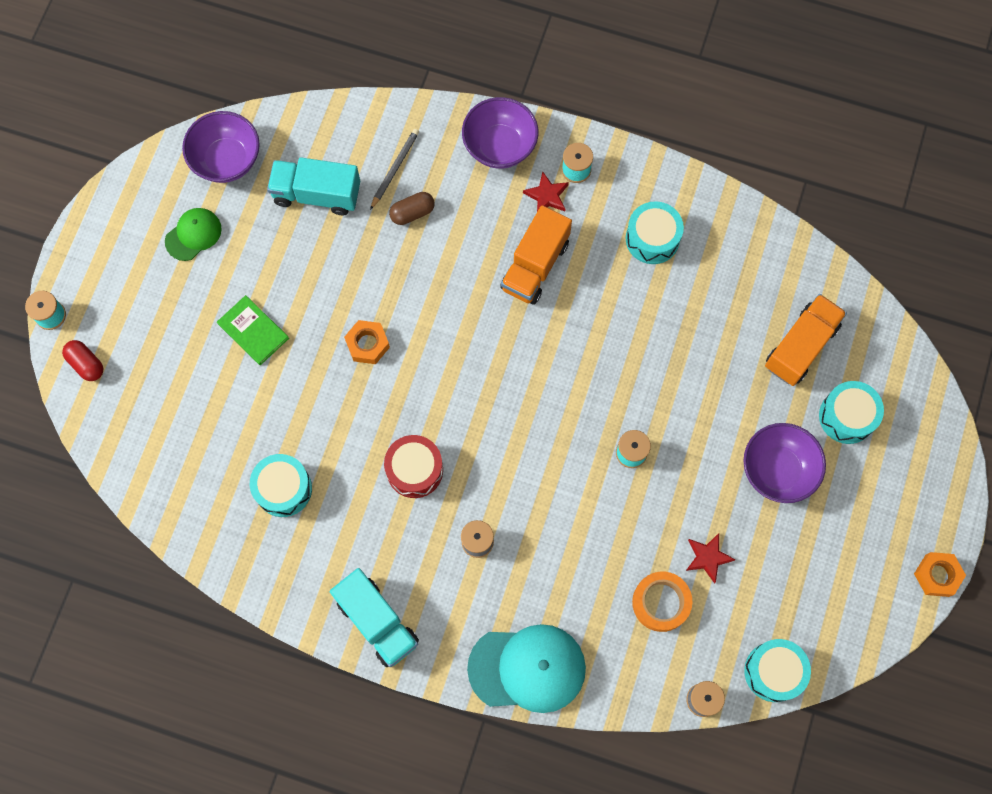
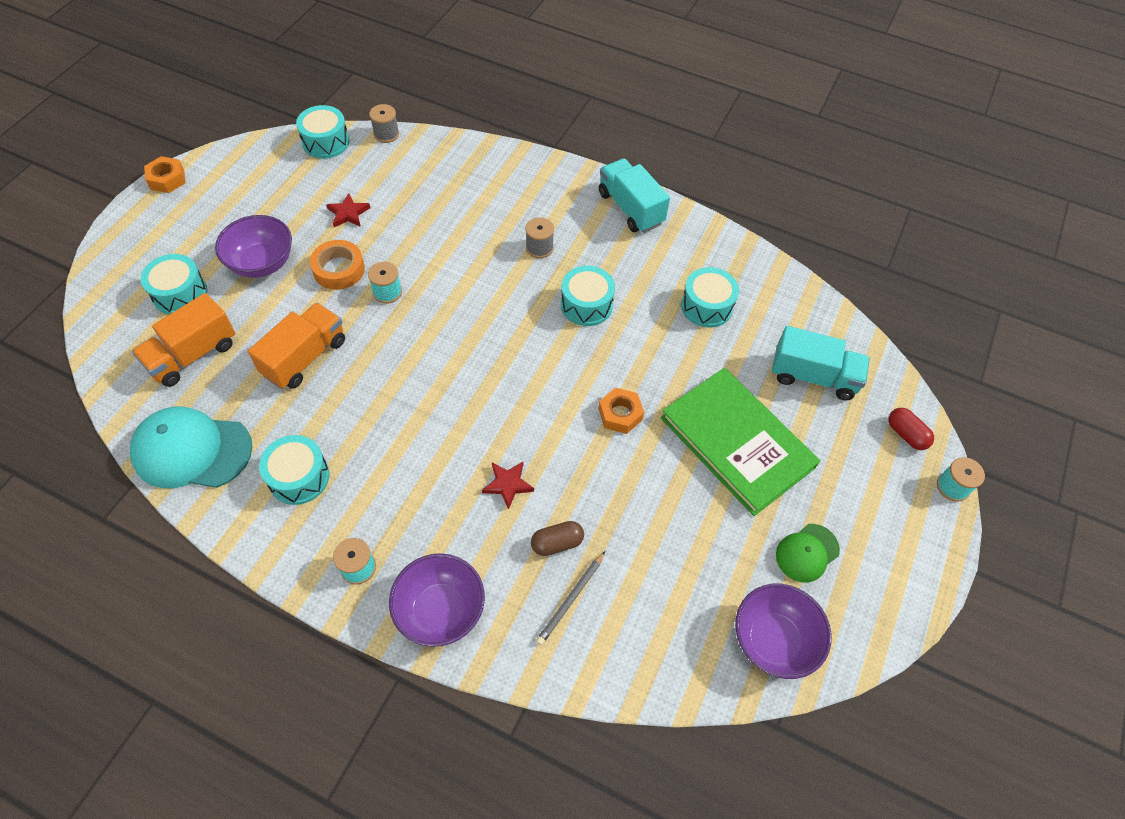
camera: 175 degrees left, 15 degrees down
(253, 331) = (737, 442): green book -> green book, size x2.10
(317, 194) = (665, 581): turquoise truck -> turquoise truck (813, 376)
(414, 470) = (586, 305): red drum -> turquoise drum
(527, 668) = (515, 167): turquoise cap -> turquoise cap (192, 450)
(535, 265) = (433, 467): orange truck -> orange truck (305, 357)
(547, 196) = (400, 541): red star -> red star (508, 484)
(661, 602) = (397, 191): orange tape -> orange tape (339, 269)

